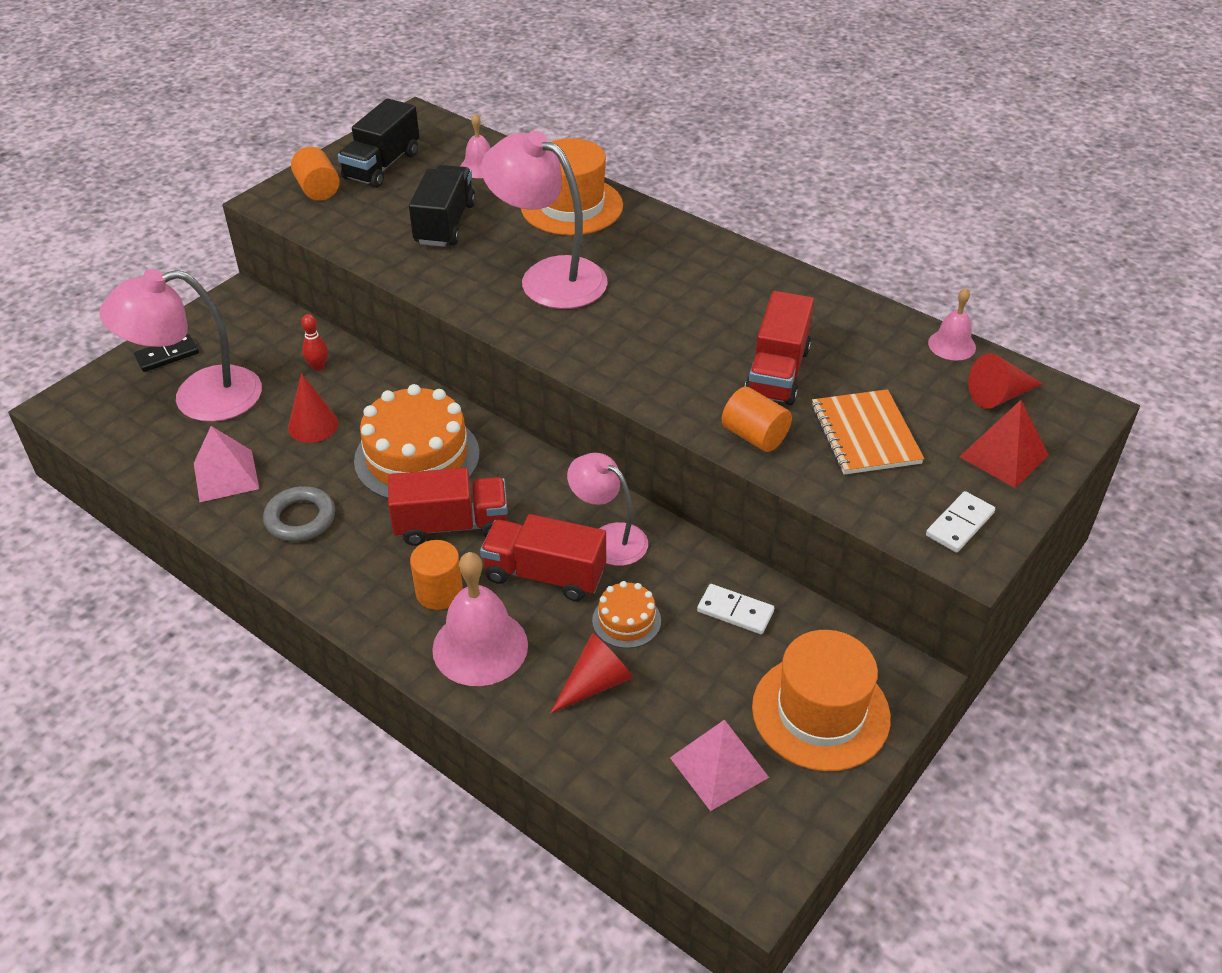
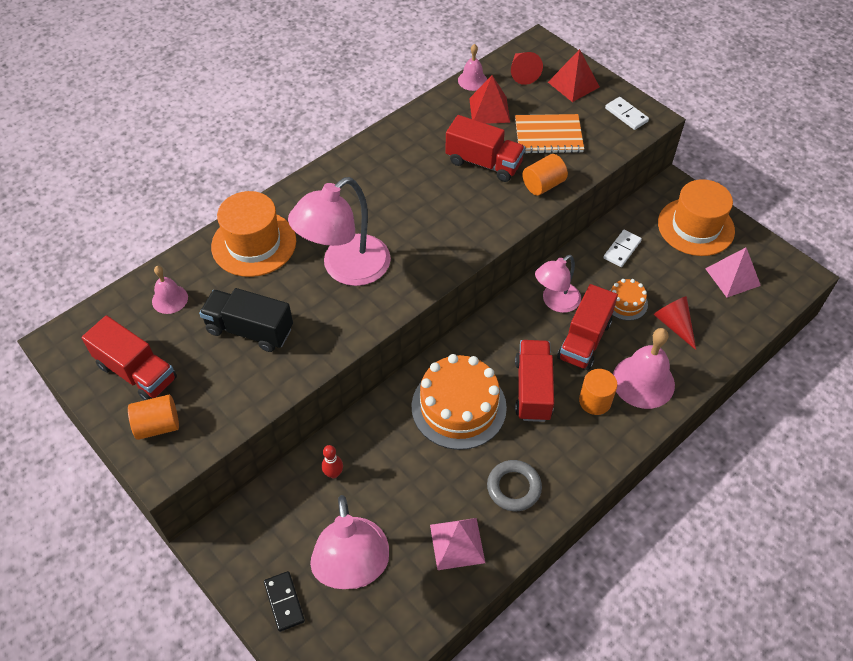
camera: 80 degrees left, 10 degrees up
(313, 425) = (408, 478): red cone -> none
(382, 166) = (137, 372): black truck -> red truck
(893, 368) = (489, 110): none -> red pyramid

